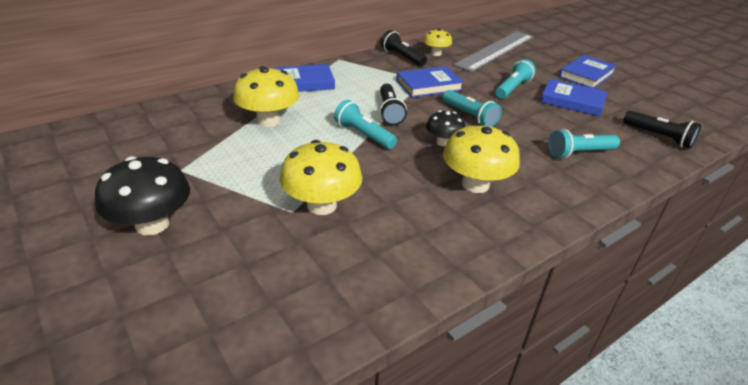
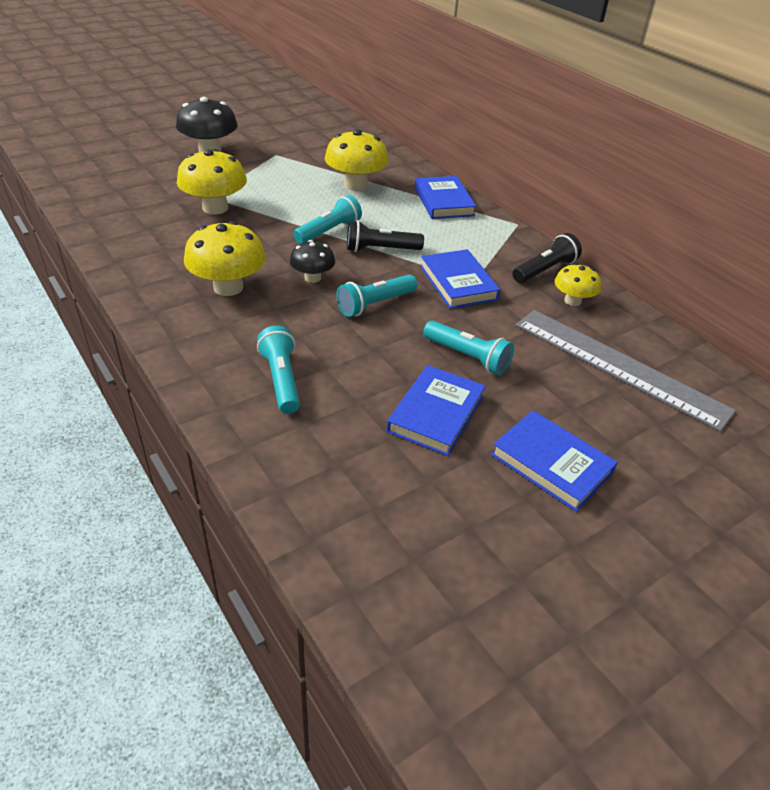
camera: 90 degrees right, 5 degrees up
(659, 137) = (322, 485): black flashlight -> none

